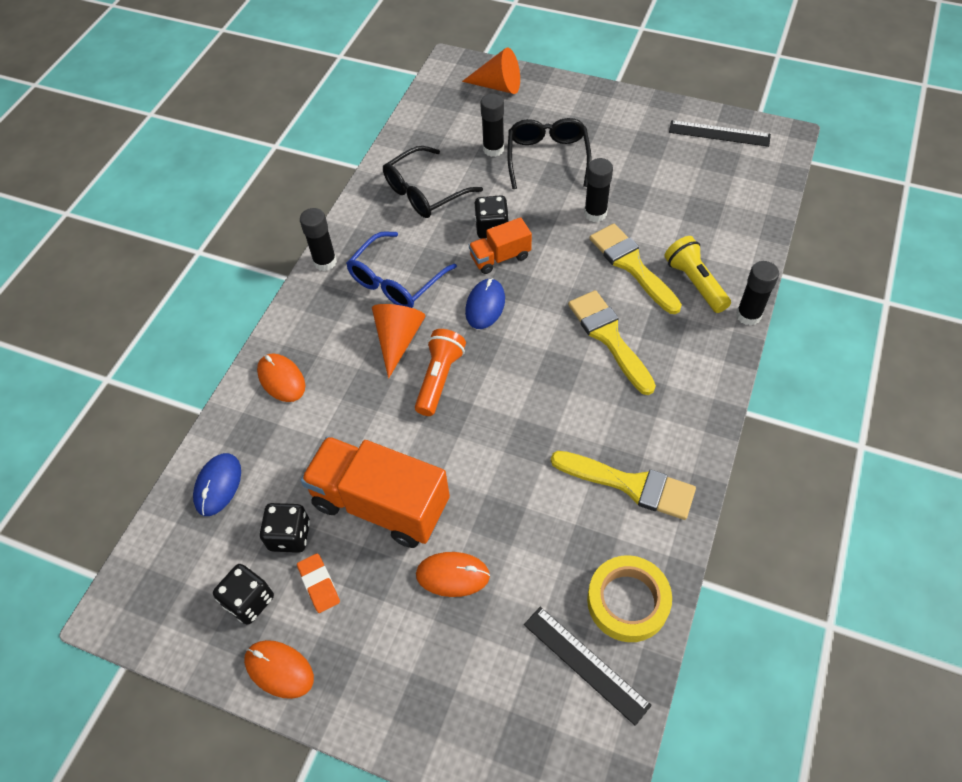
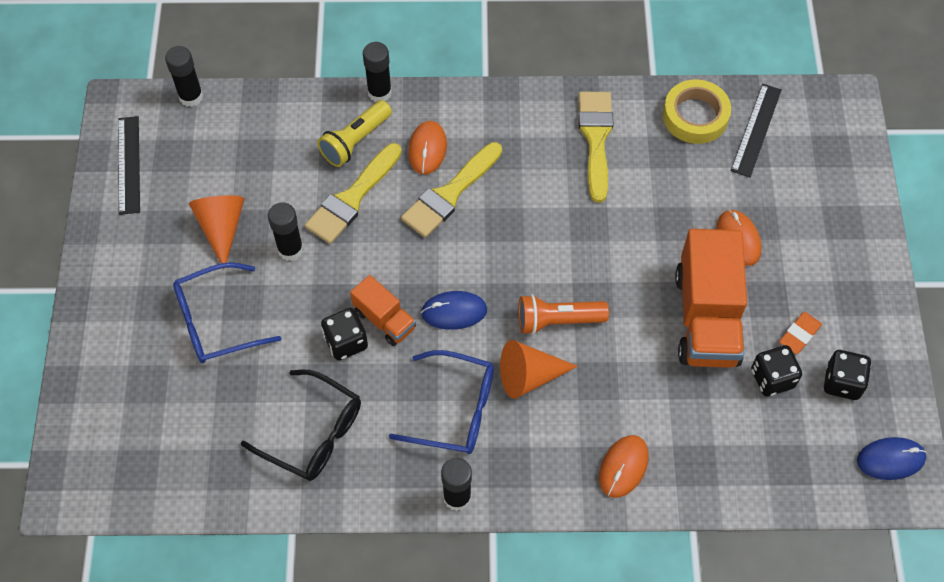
camera: 115 degrees left, 5 degrees up
(218, 485) = (760, 466): blue mouse -> blue mouse (890, 459)
(279, 669) = (878, 332): orange mouse -> orange mouse (427, 149)
(493, 149) = (218, 384): black glue stick -> black glue stick (191, 96)
(498, 86) = (98, 420): orange cone -> orange cone (222, 228)
(547, 158) = (216, 321): black glasses -> blue glasses

